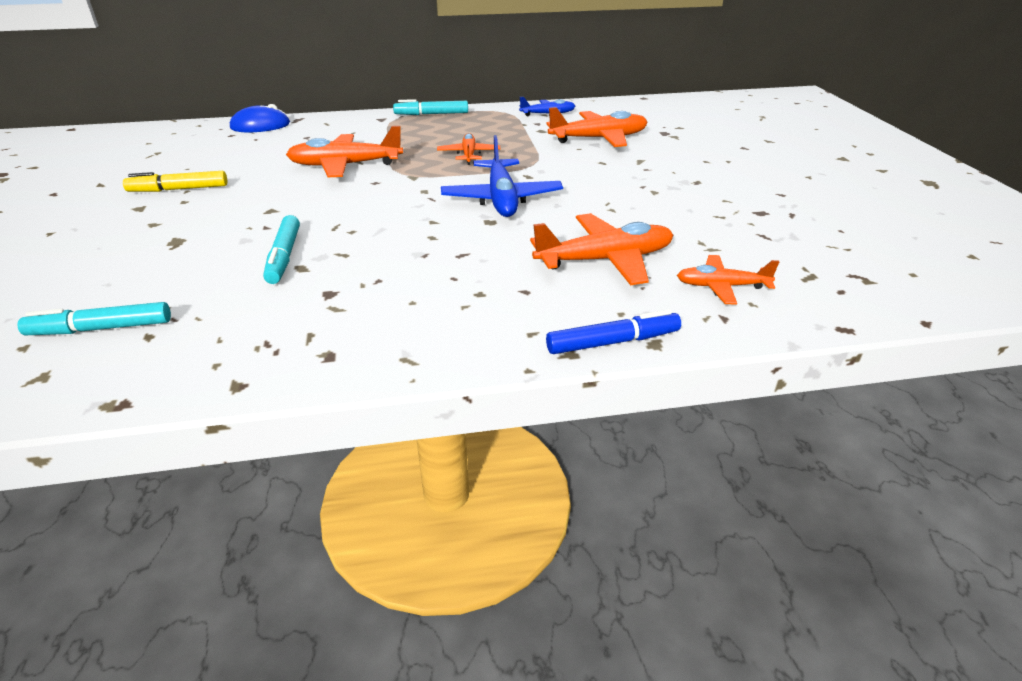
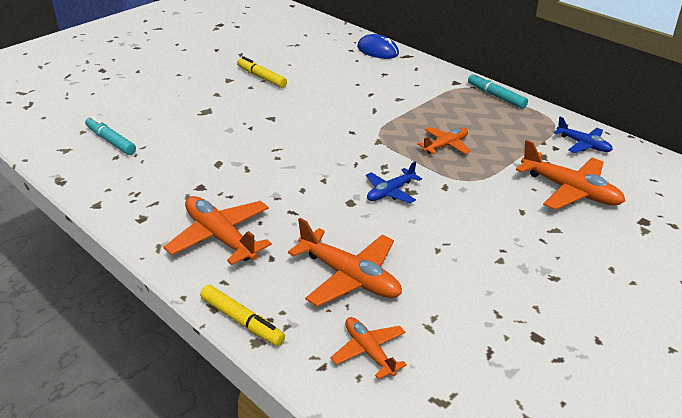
camera: 55 degrees right, 0 degrees up
(284, 256) = (224, 151): turquoise marker -> none
(345, 165) = (361, 109): orange plane -> orange plane (220, 237)
(501, 199) = (390, 192): blue plane -> blue plane, size x0.60
(613, 342) = (242, 321): blue marker -> yellow marker

